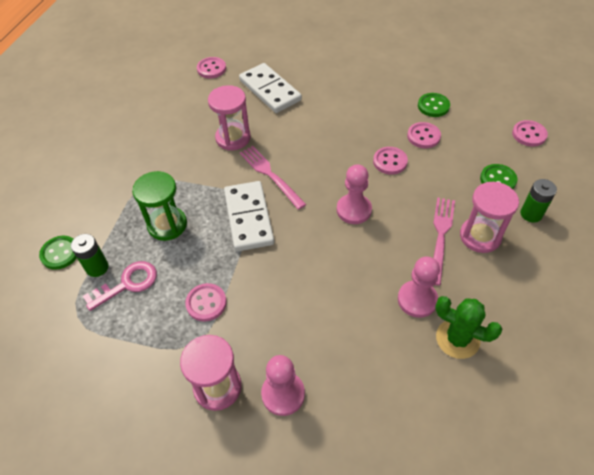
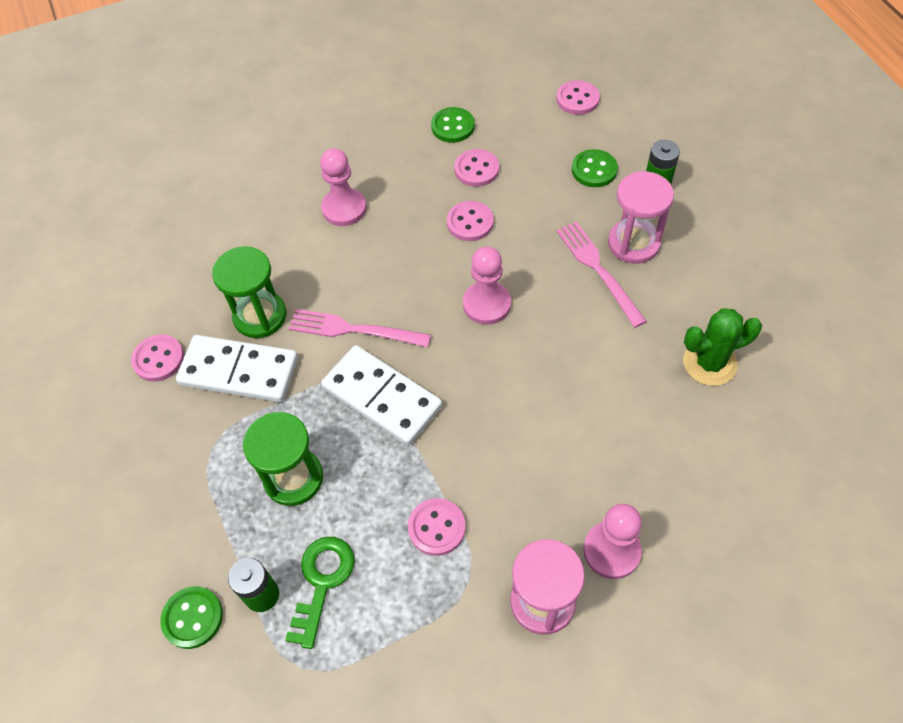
camera: 40 degrees left, 5 degrees up
(127, 284) = (322, 581): pink key -> green key
(211, 69) = (132, 245): pink button -> pink button (158, 359)
(233, 138) = (260, 316): pink hourglass -> green hourglass
(270, 90) = (242, 226): white domino -> white domino (239, 371)
(417, 300) = (639, 353): pink pawn -> pink pawn (344, 208)

